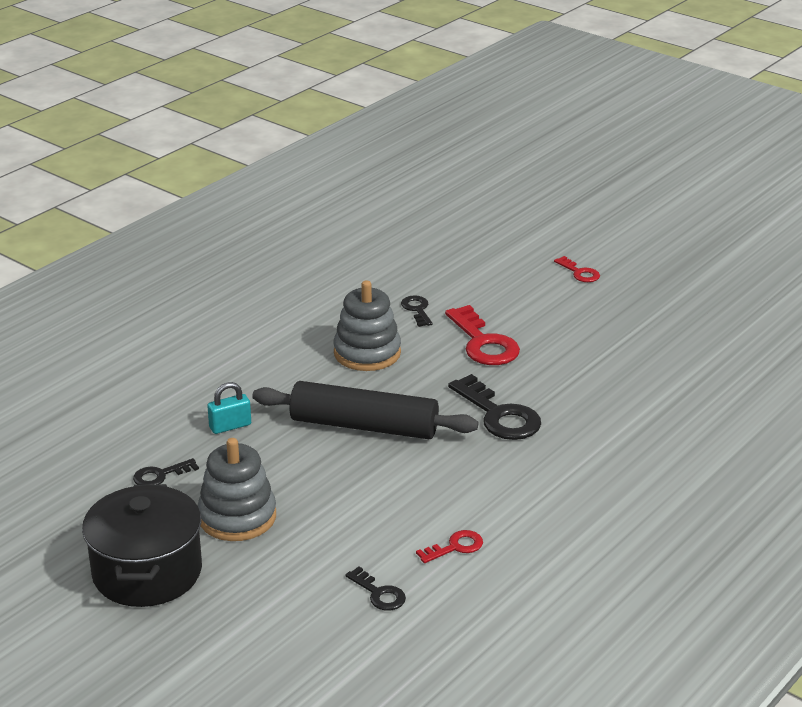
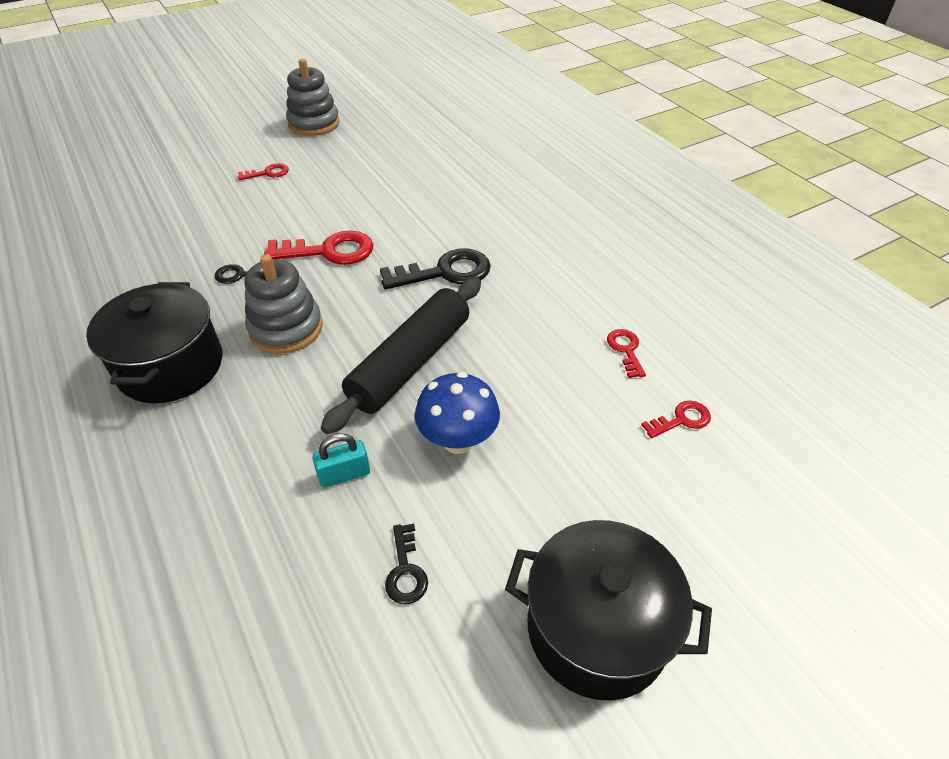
camera: 70 degrees left, 15 degrees up
(230, 426) = (344, 474): turquoise padlock -> turquoise padlock turned 75 degrees clockwise
(237, 517) = (520, 508): grey stacking toy -> grey stacking toy (314, 123)
(290, 471) = (458, 440): none -> blue mushroom
(294, 316) = (171, 366): none -> black pot
(379, 594) = (681, 420): black key -> red key

